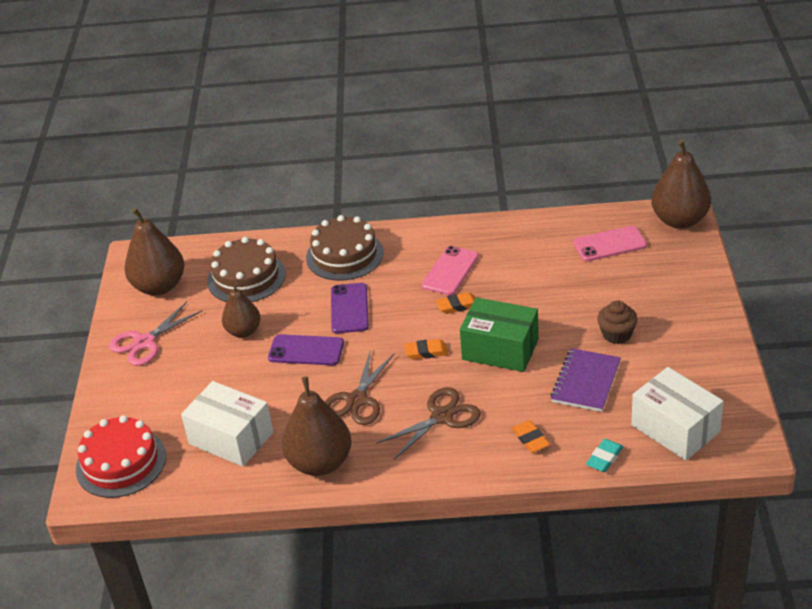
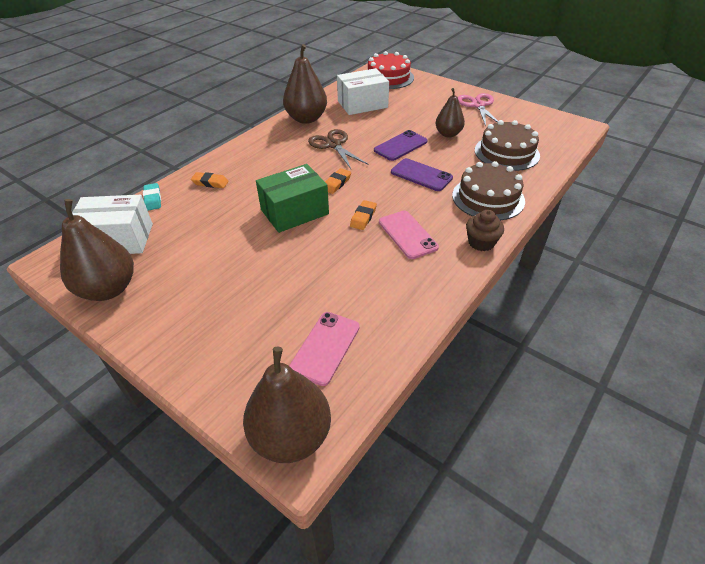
camera: 125 degrees right, 5 degrees up
(159, 286) = (532, 123): brown pear -> brown pear (108, 289)
(442, 417) = (276, 164): brown scissors -> none
(586, 382) = (211, 229): purple notebook -> none
(616, 334) = (225, 272): brown cupcake -> brown cupcake (481, 242)

